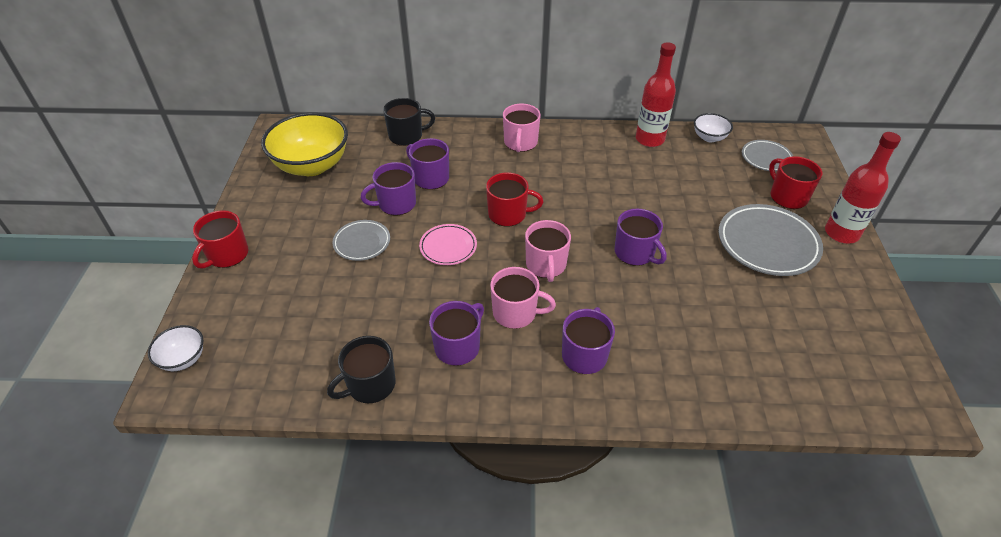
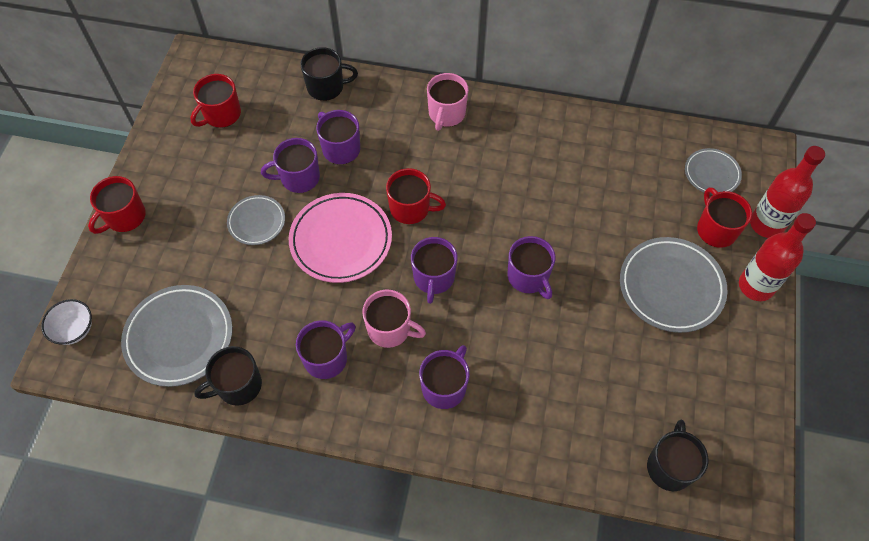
camera: 10 degrees right, 15 degrees up
(299, 350) = (179, 337): none -> grey plate
(312, 166) = (221, 114): yellow bowl -> red mug
(448, 247) = (341, 240): pink plate -> pink plate, size x1.75
(546, 265) = (434, 278): pink mug -> purple mug
(649, 139) = (590, 129): red bottle -> red bottle (766, 224)
(709, 137) = (658, 136): white bowl -> none
(831, 391) = (669, 466): none -> black mug

